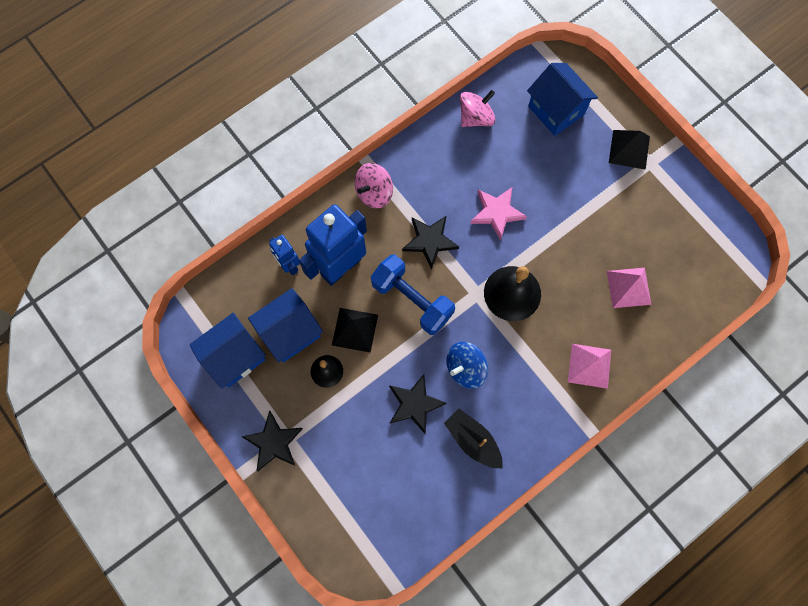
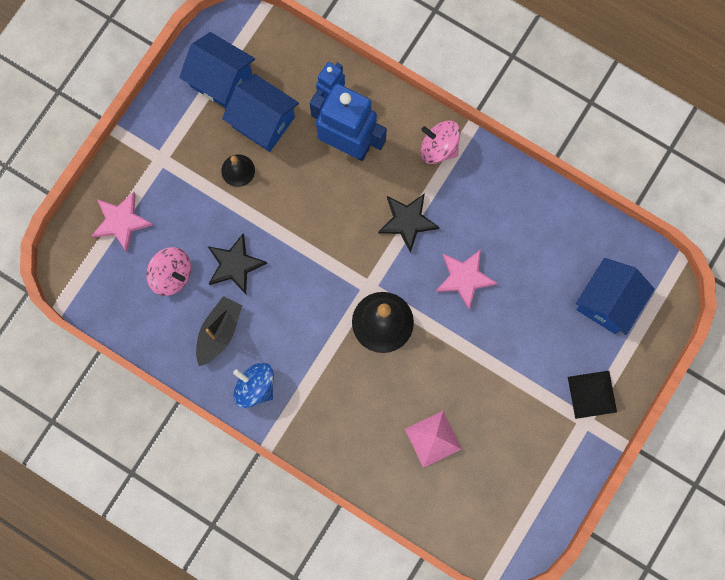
camera: 70 degrees right, 5 degrees up
(274, 442) = (153, 148): black star -> none
(333, 497) = (121, 221): none -> pink star
(354, 330) = (288, 181): black pyramid -> none
(412, 300) = (339, 226): blue dumbbell -> none
(465, 368) = (287, 301): blue spinning top -> blue spinning top (255, 387)
(476, 117) = (565, 221): pink spinning top -> pink spinning top (172, 275)
(589, 365) = (334, 423): pink pyramid -> none

